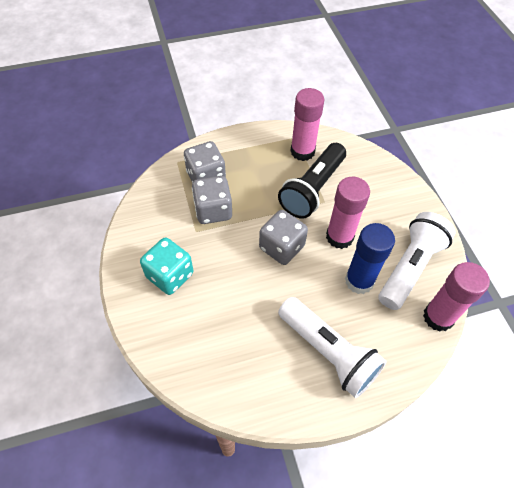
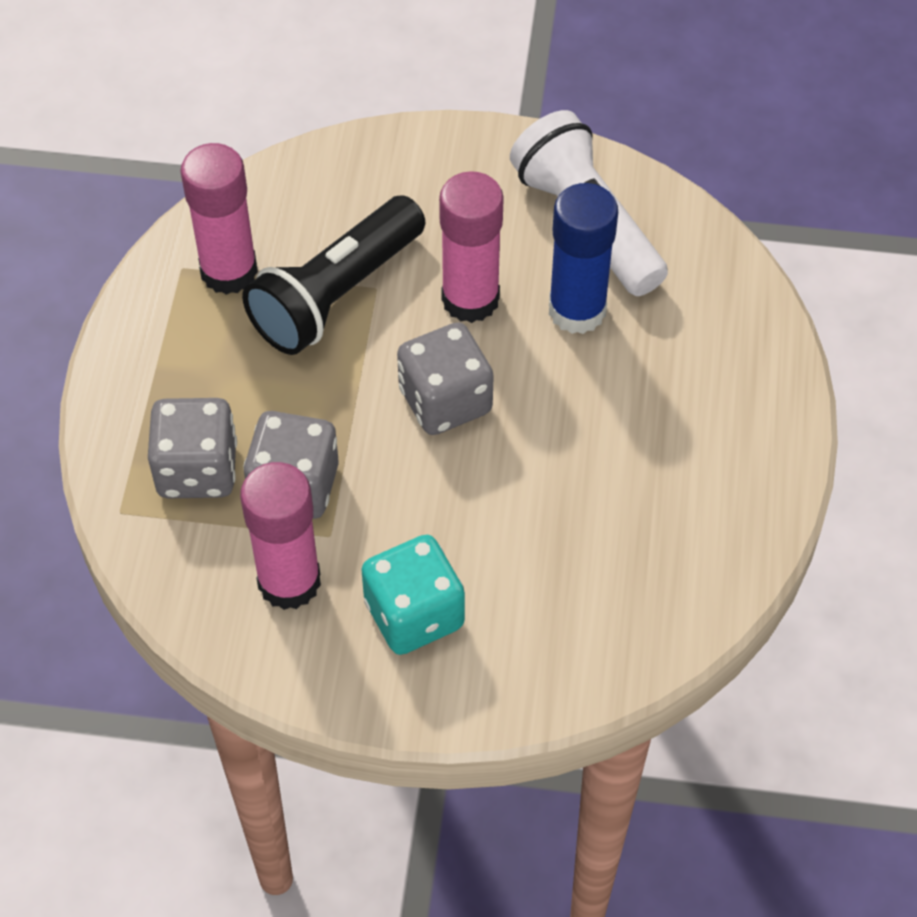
camera: 65 degrees left, 0 degrees up
(313, 189) = (336, 294): black flashlight -> black flashlight turned 75 degrees clockwise
(328, 352) = (690, 415): white flashlight -> none
(438, 317) = (697, 231): pink glue stick -> pink glue stick (289, 581)

